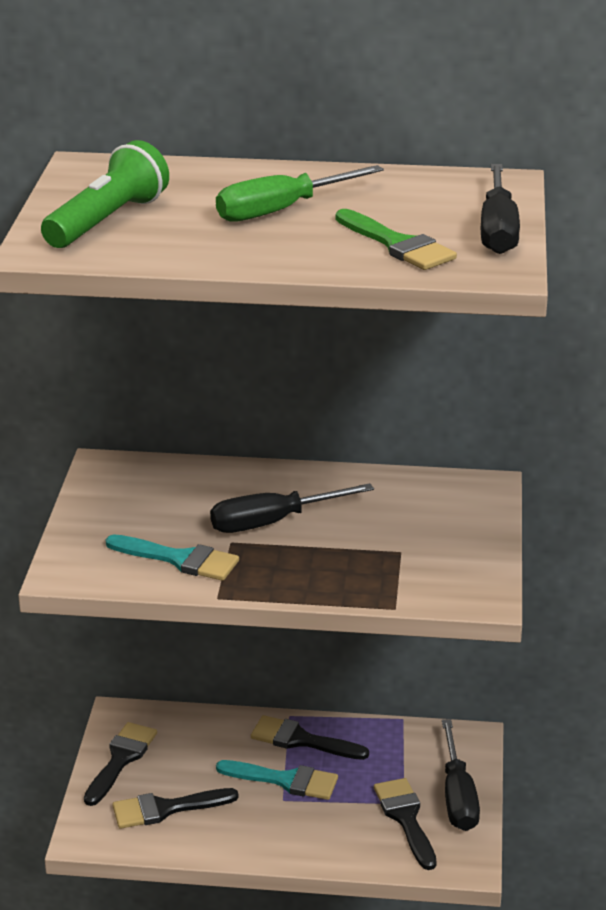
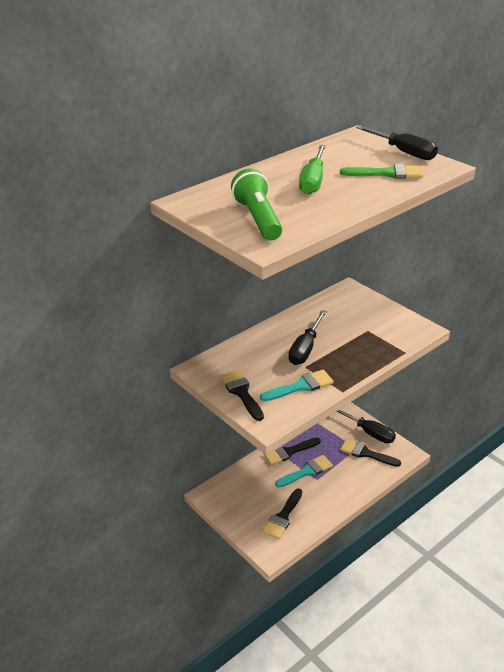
camera: 45 degrees left, 5 degrees up
(121, 759) = (235, 511): black brush -> black brush (241, 392)

